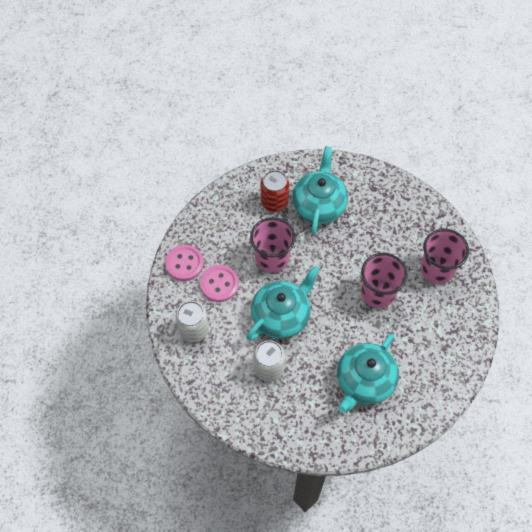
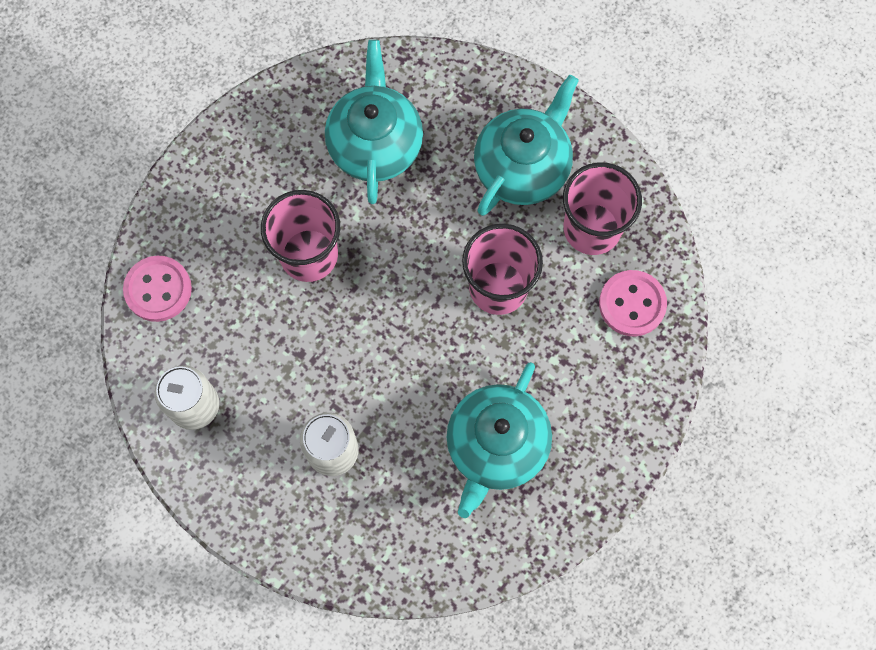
camera: 10 degrees left, 10 degrees up
(219, 284) = (225, 317): pink button -> pink button (632, 304)
(274, 202) = (297, 151): red can -> none
(281, 315) = (340, 355): turquoise teapot -> turquoise teapot (522, 167)

